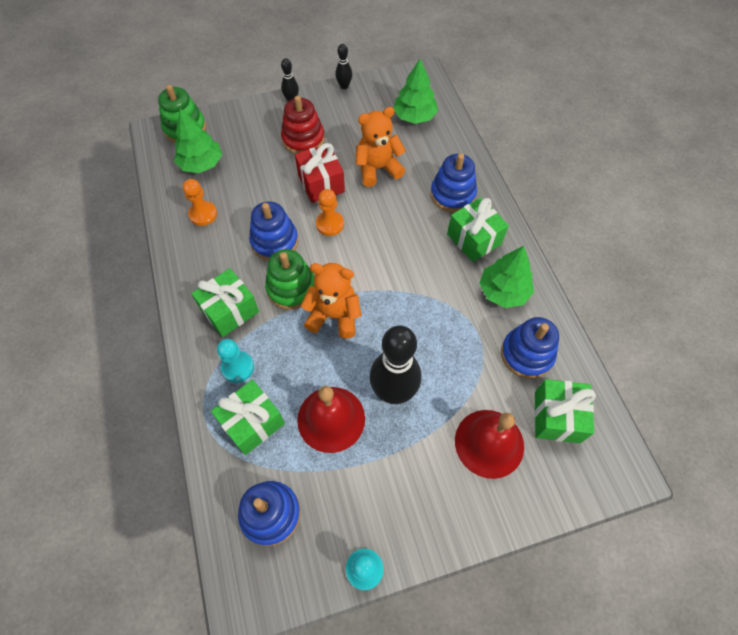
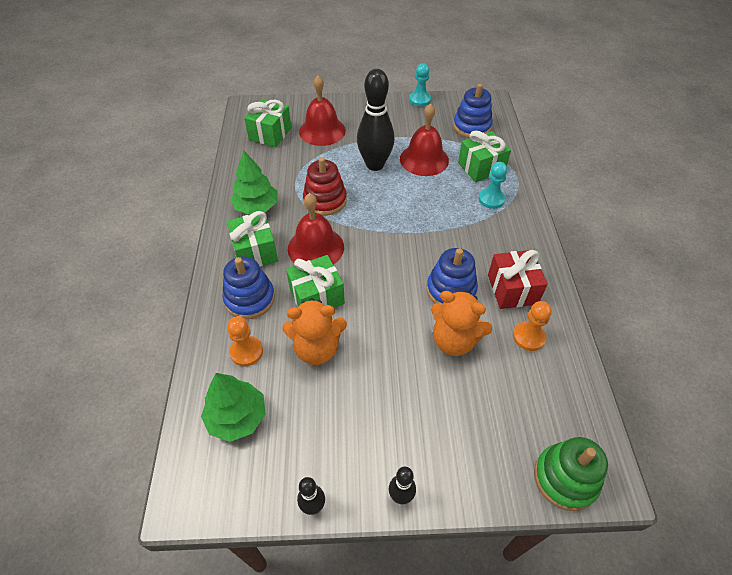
camera: 165 degrees left, 10 degrees down
(201, 164) = (536, 408): green tree -> none
(230, 310) = (498, 239): green gift -> green gift (317, 296)
(291, 288) = (440, 245): green stacking toy -> none
(303, 139) = (397, 415): red stacking toy -> red stacking toy (325, 200)
(321, 183) = (388, 345): red gift -> red gift (512, 289)
(330, 224) = (390, 295): orange pawn -> orange pawn (246, 352)
(334, 316) = (406, 217): orange teddy bear -> orange teddy bear (454, 340)
(417, 256) = (315, 247): none -> red bell
(526, 354) = (267, 166): blue stacking toy -> none

